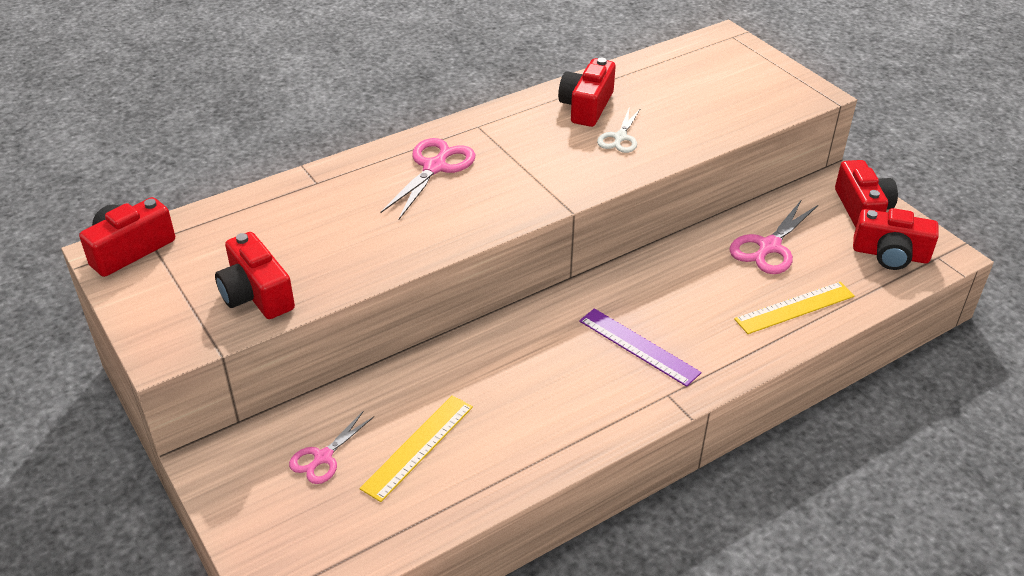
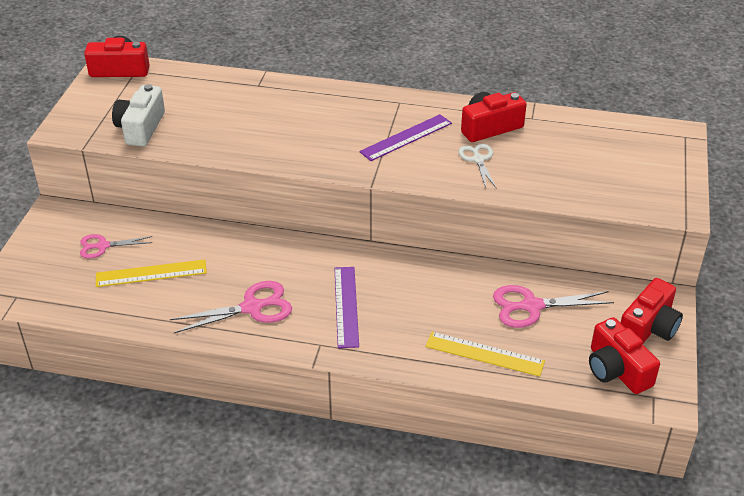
camera: 45 degrees right, 0 degrees up
(256, 294) = (140, 128): red camera -> white camera
(435, 167) = (334, 113): pink scissors -> pink scissors (252, 307)
(533, 153) = (406, 137): none -> purple ruler
(620, 138) = (478, 159): white scissors -> white scissors turned 105 degrees clockwise

